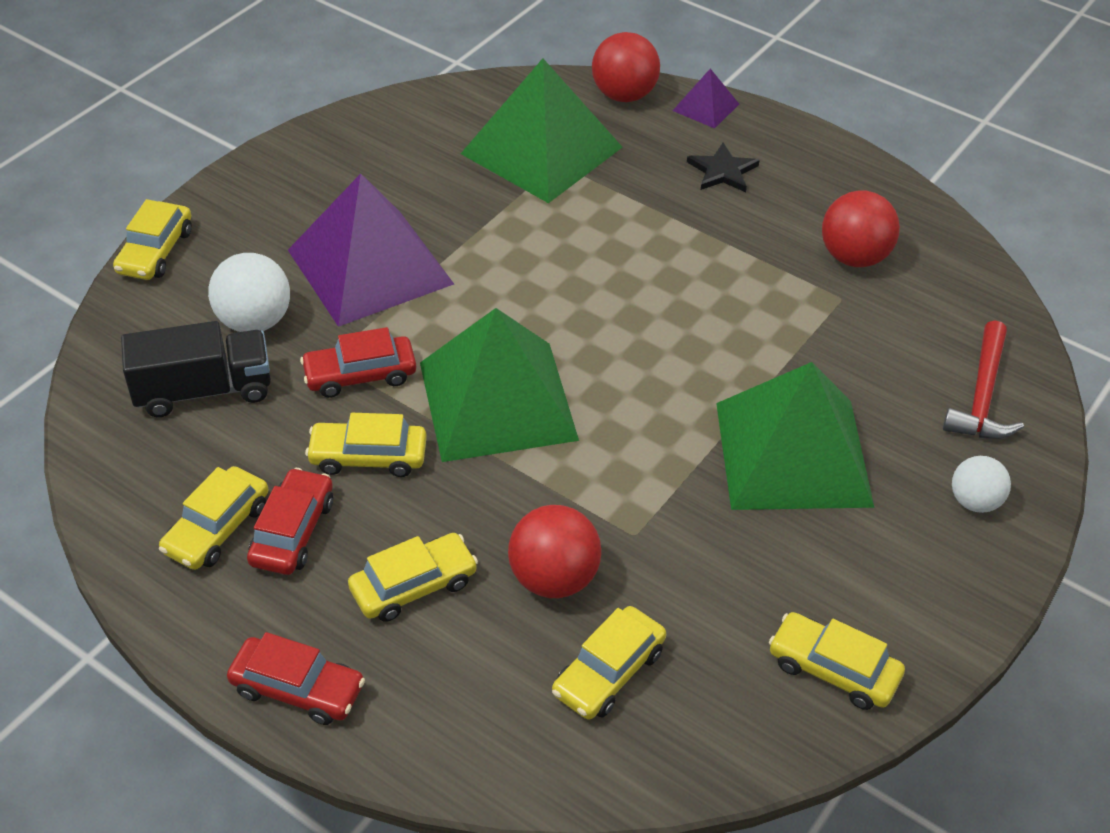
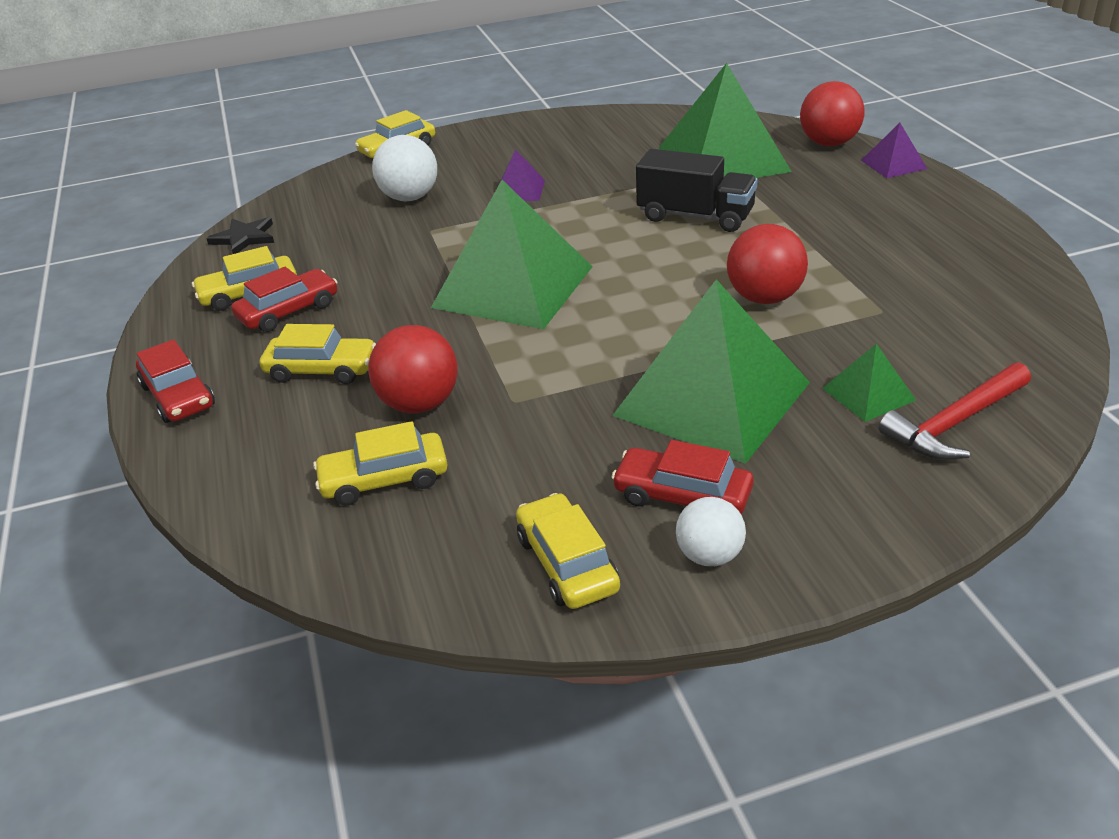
camera: 40 degrees right, 10 degrees down
(204, 390) = (334, 222): black truck -> black truck (695, 216)
(360, 375) = (439, 244): red car -> red car (682, 496)
(368, 457) = (387, 288): yellow car -> none
(370, 266) = (519, 190): purple pyramid -> purple pyramid, size x0.44
(722, 171) = (863, 204): black star -> black star (244, 238)
(854, 257) = (927, 288): red ball -> red ball (764, 298)
(902, 394) = (868, 394): none -> green pyramid
(974, 501) = (855, 498): white ball -> white ball (709, 555)

